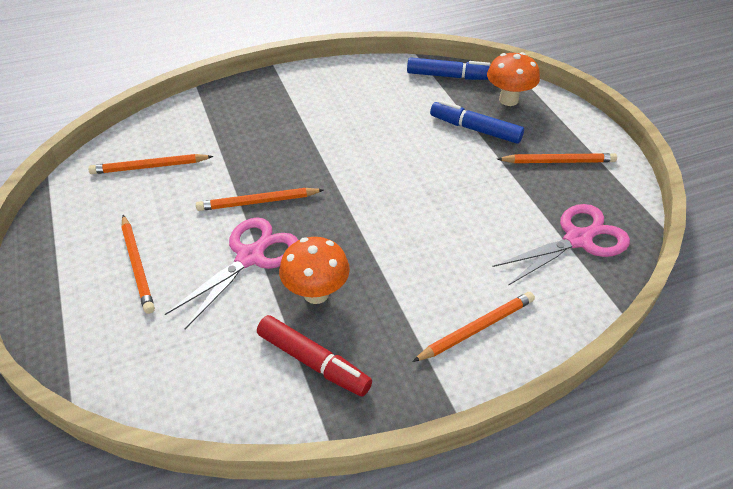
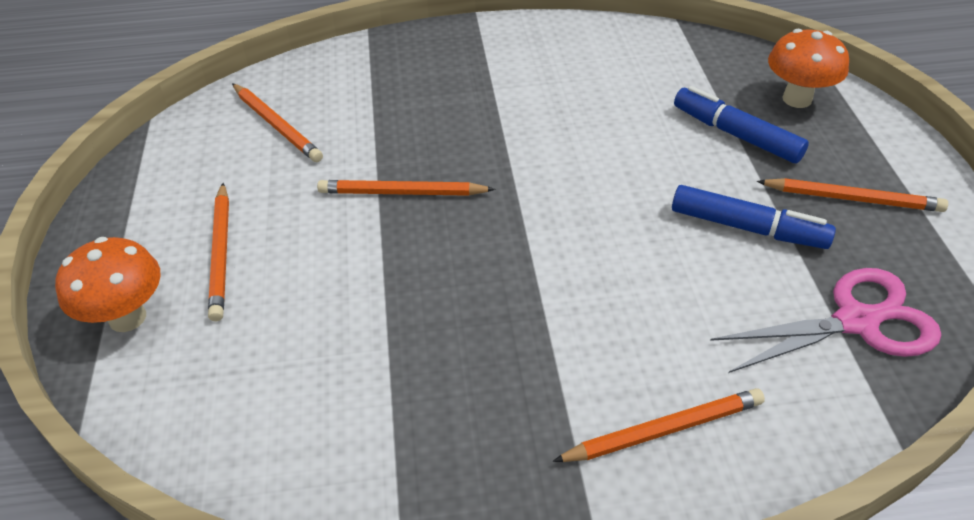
camera: 15 degrees right, 0 degrees up
(149, 167) = (277, 125): orange pencil -> orange pencil turned 135 degrees counterclockwise
(250, 257) = (369, 267): pink scissors -> none
(313, 362) = (412, 433): red marker -> none
(316, 293) = (444, 334): orange mushroom -> orange mushroom (127, 317)
(450, 76) = (717, 55): blue marker -> blue marker (747, 228)

